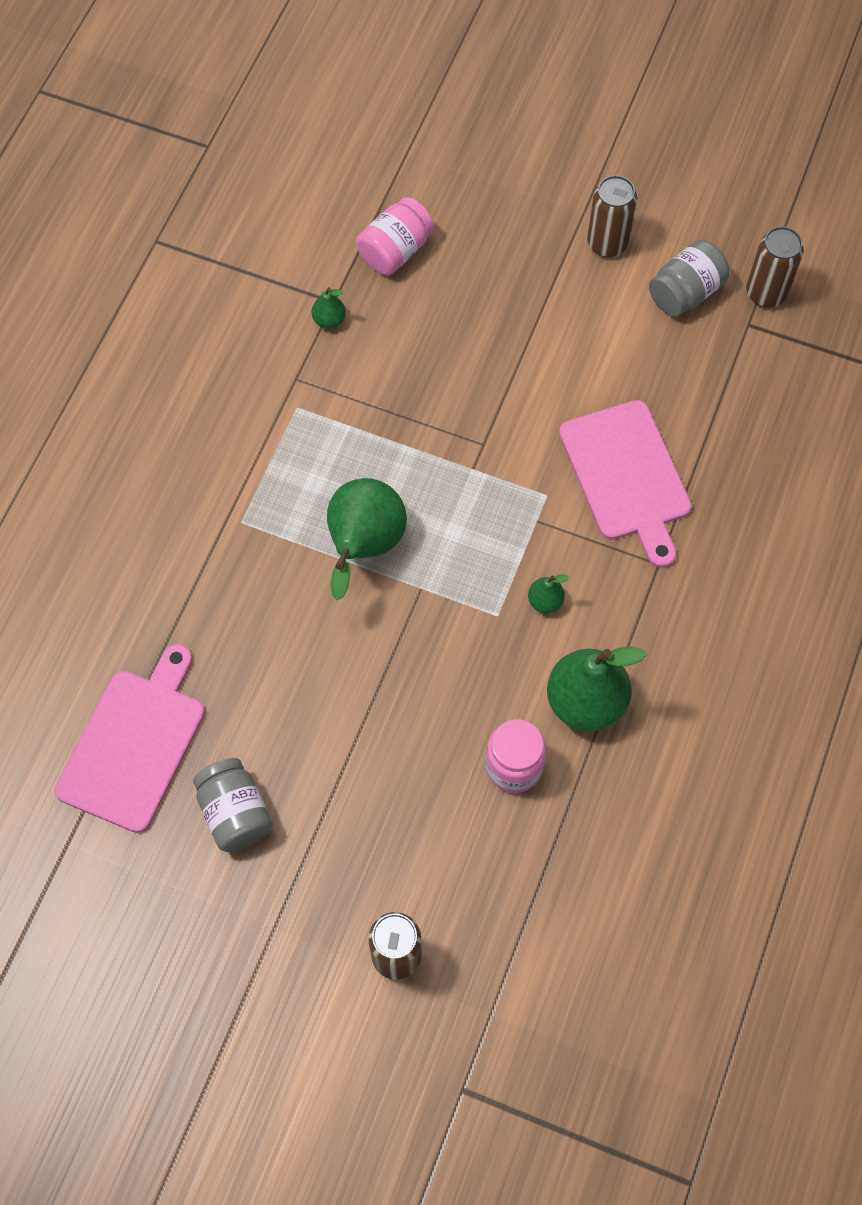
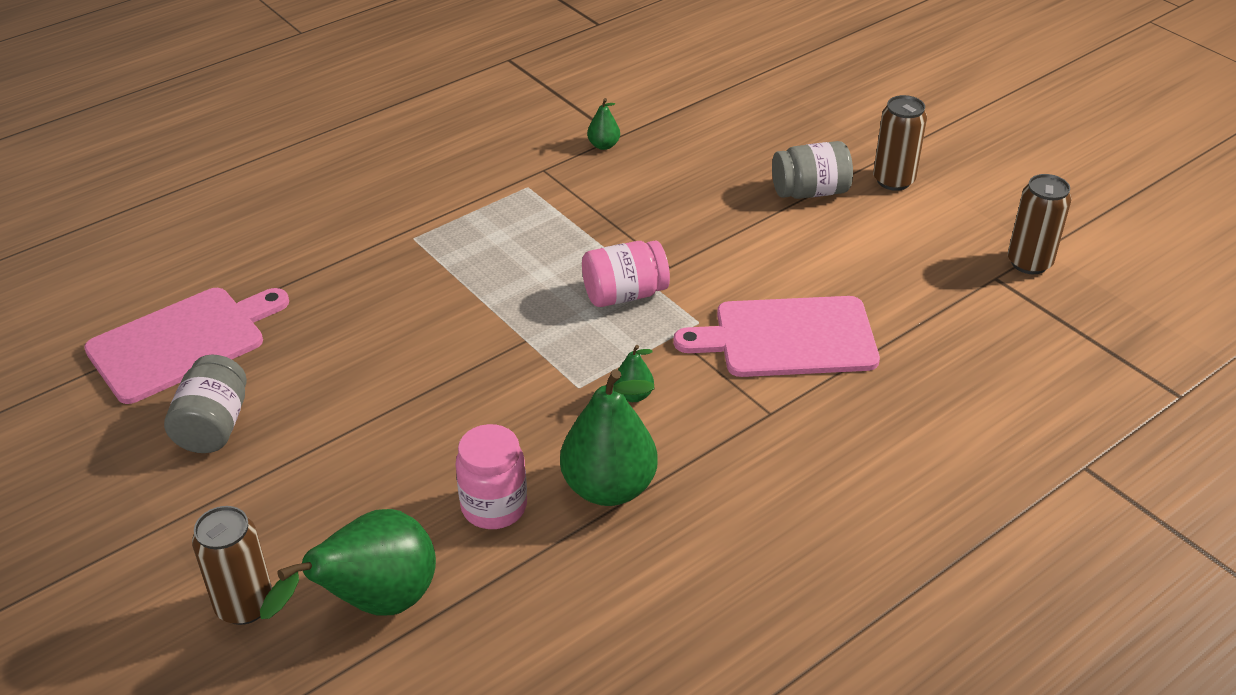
camera: 30 degrees right, 25 degrees down
(363, 547) = (500, 292): green pear -> green pear (374, 604)
(395, 251) = (697, 125): pink jar -> pink jar (624, 294)
(626, 476) = (788, 338): pink cutting board -> pink cutting board turned 75 degrees clockwise
(685, 293) = (946, 235): grey jar -> grey jar (810, 192)

